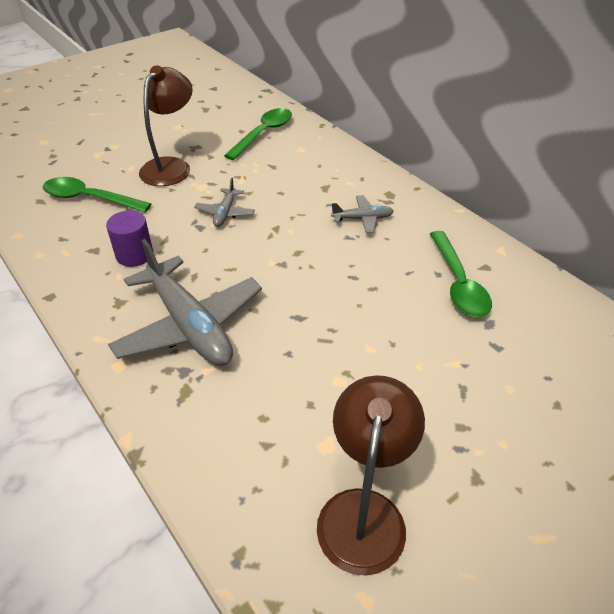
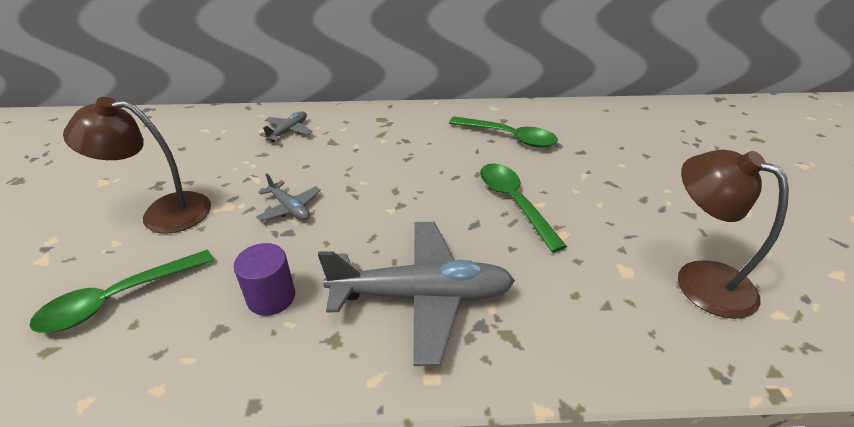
camera: 55 degrees left, 5 degrees down
(171, 166) = (163, 213): brown lamp -> brown lamp turned 60 degrees counterclockwise
(263, 134) = (208, 139): green spoon -> green spoon (514, 203)
(363, 219) = (394, 142): grey plane -> grey plane (288, 131)

